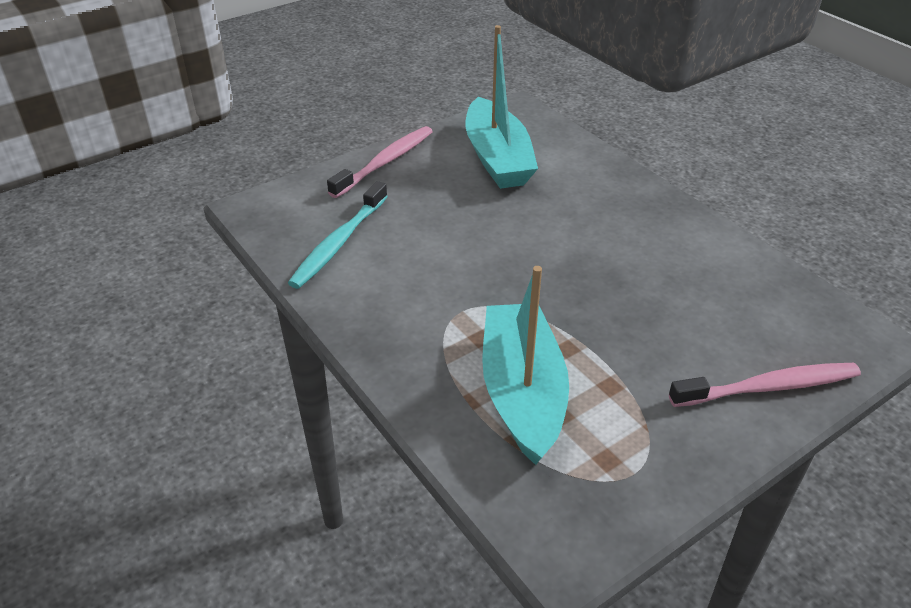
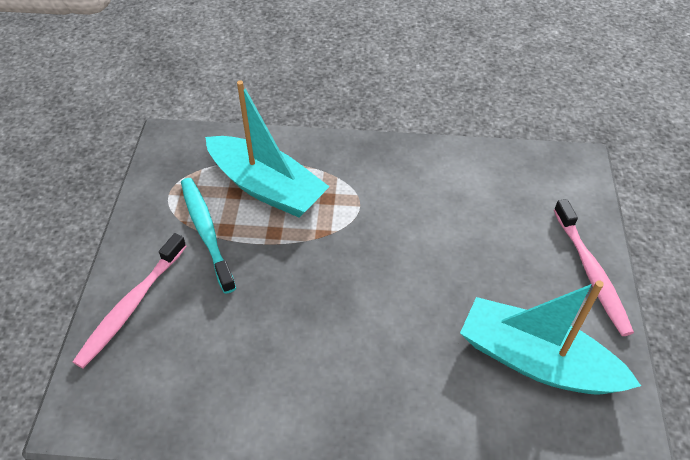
camera: 130 degrees right, 10 degrees up
(339, 243) = (492, 185): turquoise toothbrush -> turquoise toothbrush (206, 232)

